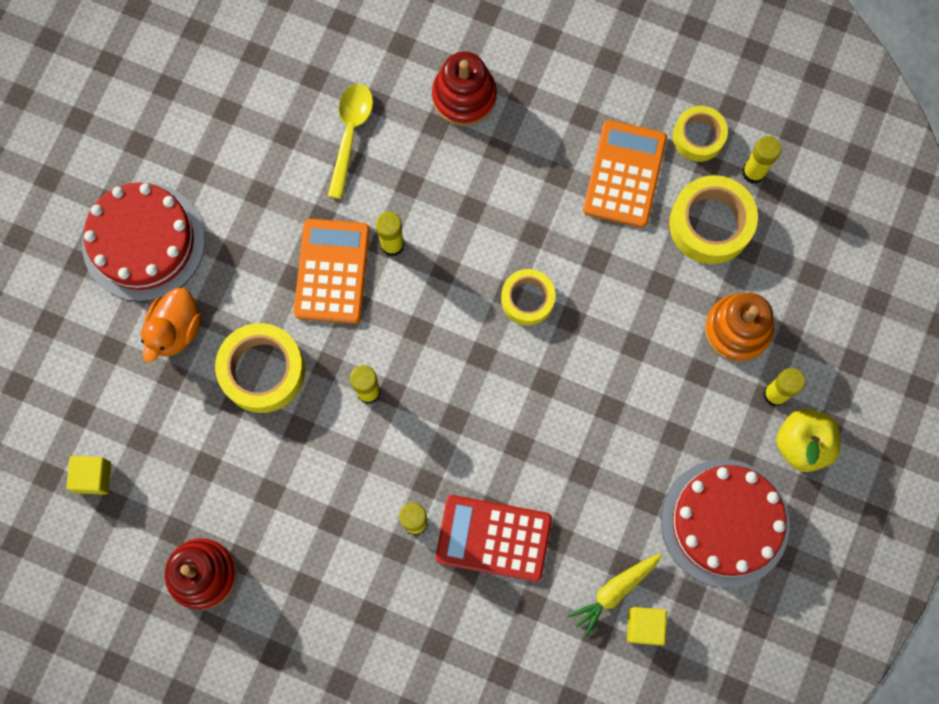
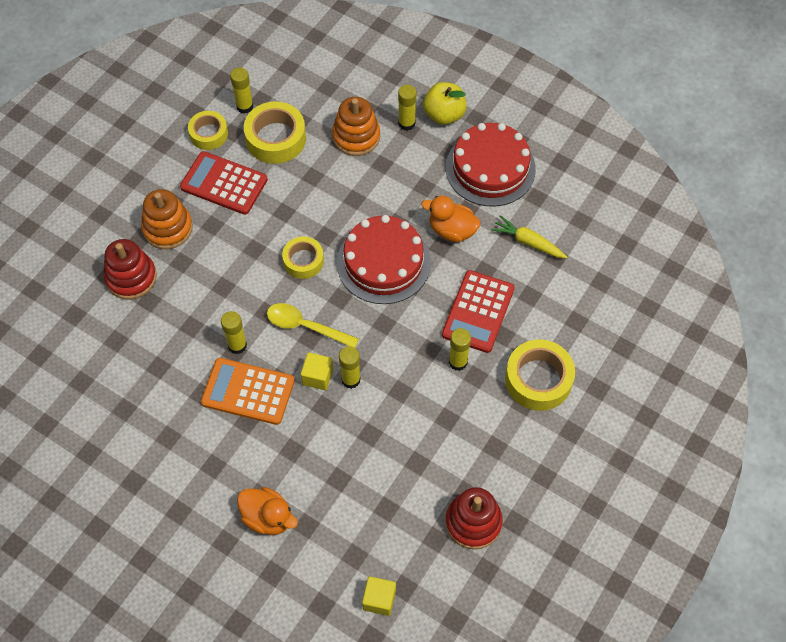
camera: 80 degrees left, 15 degrees down
(143, 242) = (185, 534): red cake -> red cake (383, 262)
(263, 371) = (317, 454): yellow tape -> yellow tape (538, 379)
(350, 134) = (137, 362): yellow spoon -> yellow spoon (305, 326)
(543, 121) = (167, 228): none -> orange stacking toy
(612, 484) = (452, 230): none -> orange duck
(614, 592) = (528, 242): yellow carrot -> yellow carrot turned 150 degrees clockwise
(624, 174) = (224, 184): orange calculator -> red calculator
(644, 626) = (554, 228): yellow cube -> yellow cube (317, 376)

